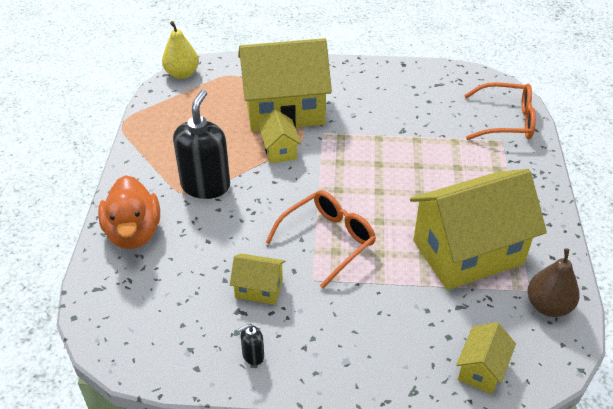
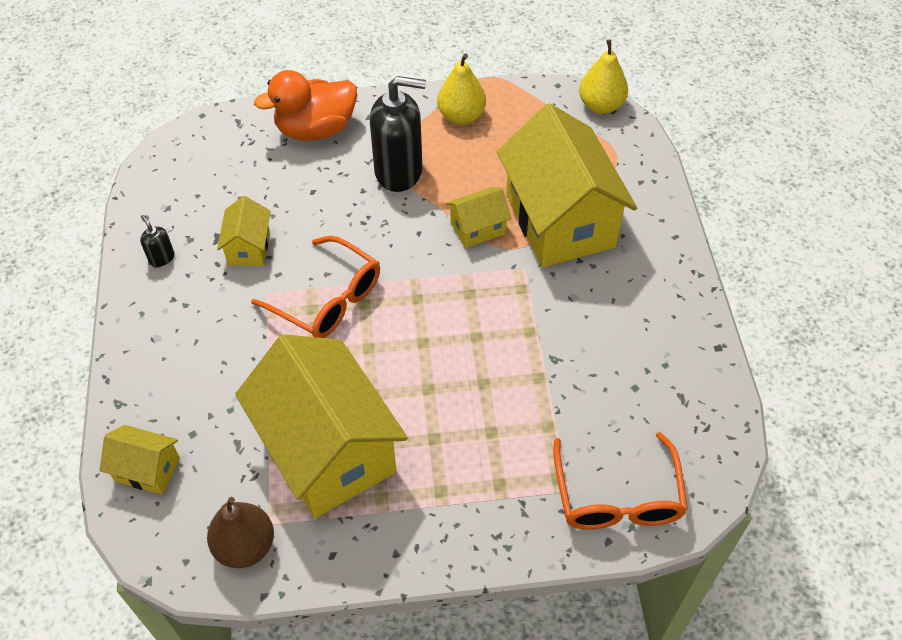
camera: 80 degrees right, 10 degrees up
(160, 143) = (461, 116): none -> yellow pear

